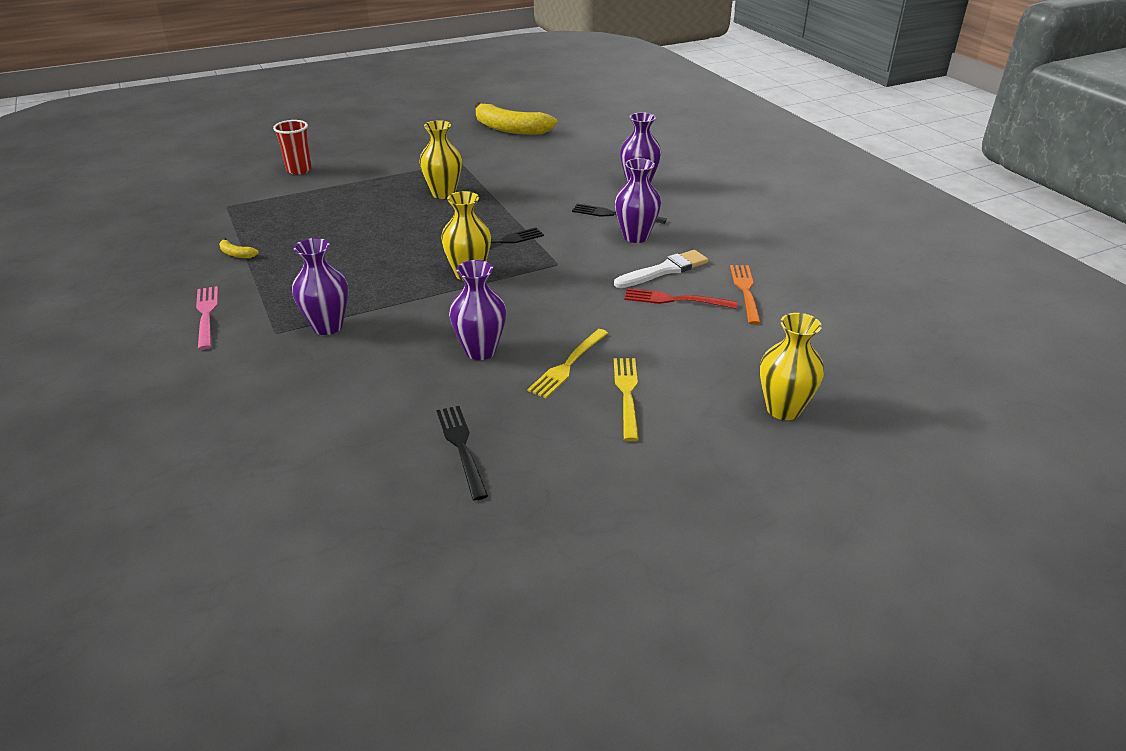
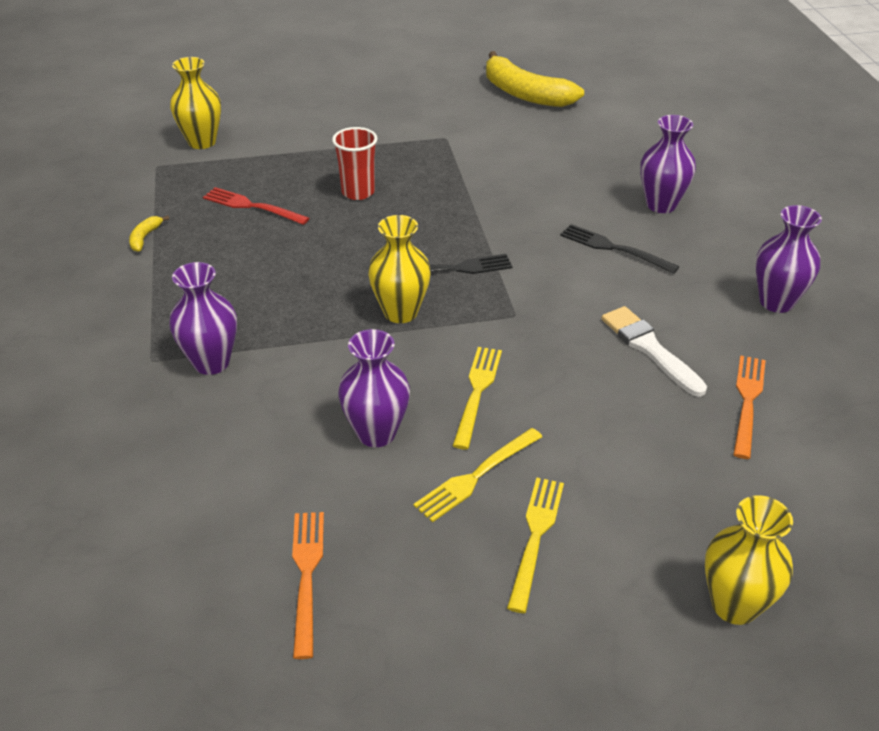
camera: 15 degrees right, 5 degrees up
(206, 314) = (85, 320): pink fork -> none
(236, 254) = (145, 238): yellow banana -> yellow banana turned 60 degrees clockwise
(299, 170) = (253, 124): red cup -> red cup (358, 192)
(443, 193) = (410, 184): yellow vase -> yellow vase (202, 142)
(461, 447) = (306, 575): black fork -> orange fork
(548, 314) = (477, 392): none -> yellow fork
(635, 237) = (629, 288): purple vase -> purple vase (776, 302)
(664, 270) = (649, 348): white brush -> white brush turned 105 degrees counterclockwise
(675, 300) = (647, 399): red fork -> red fork (251, 206)

